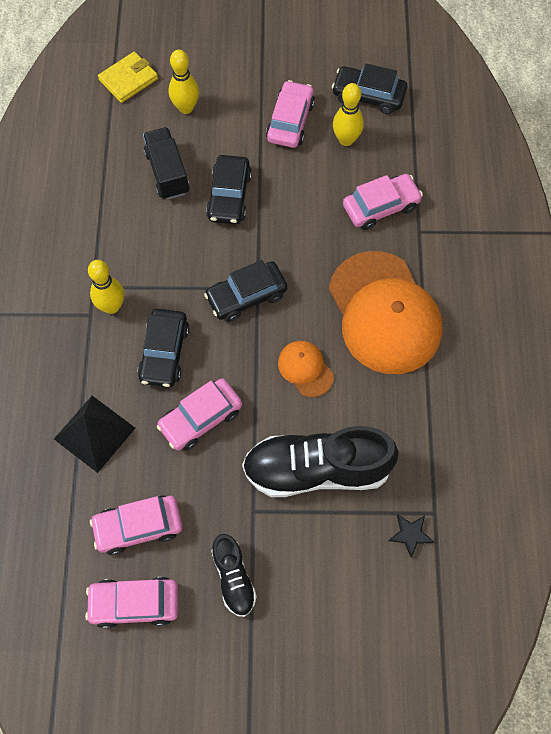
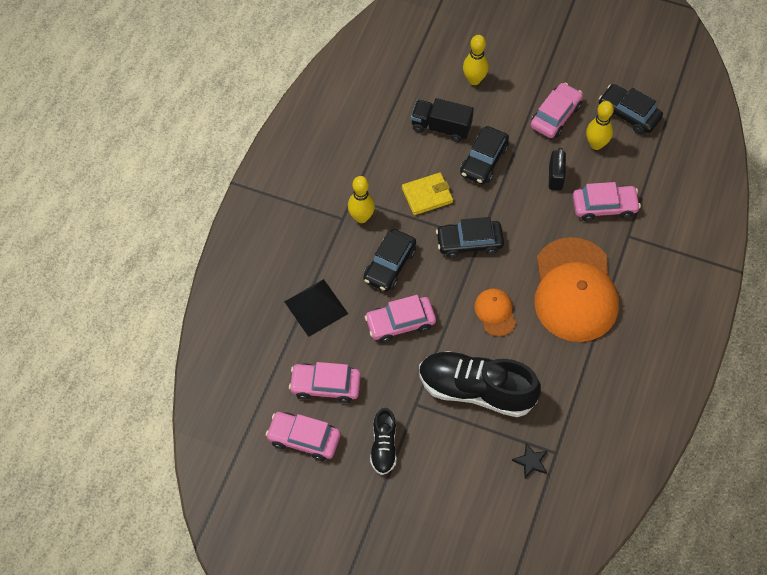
camera: 20 degrees right, 5 degrees down
(128, 79) = (436, 43): yellow wallet -> yellow wallet (427, 195)
(167, 172) = (441, 127): black truck -> black truck turned 75 degrees counterclockwise
(315, 190) = (555, 177): none -> black padlock

